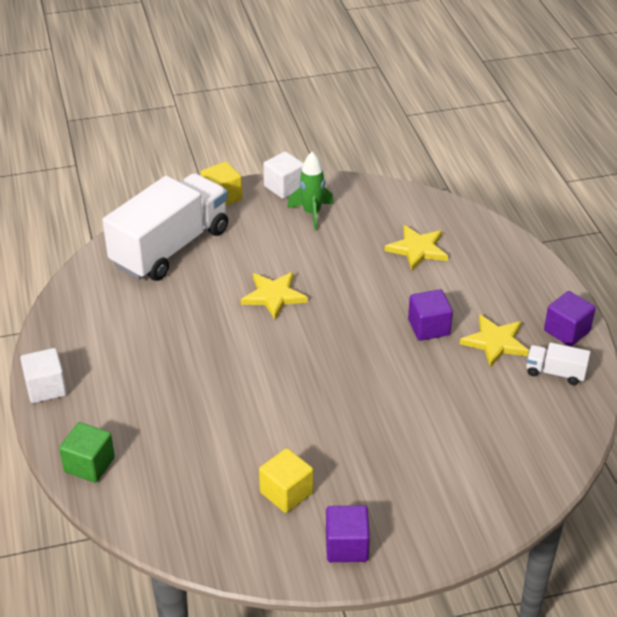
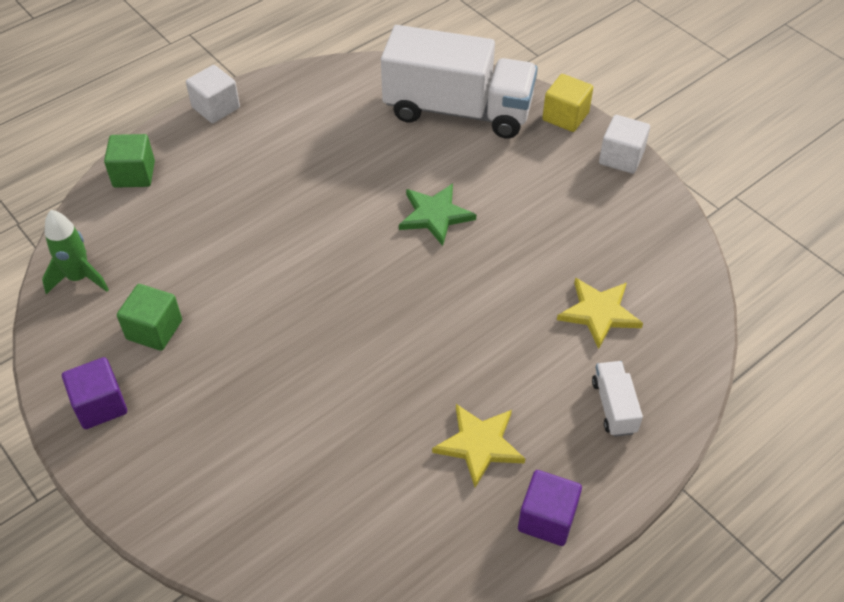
camera: 65 degrees right, 10 degrees up
(273, 296) = (435, 215): yellow star -> green star
(286, 493) = (154, 330): yellow cube -> green cube
(312, 213) = (593, 197): green rocket -> green rocket (79, 278)
(428, 327) = (466, 369): purple cube -> none
(555, 373) = (460, 527): white truck -> white truck (614, 407)

